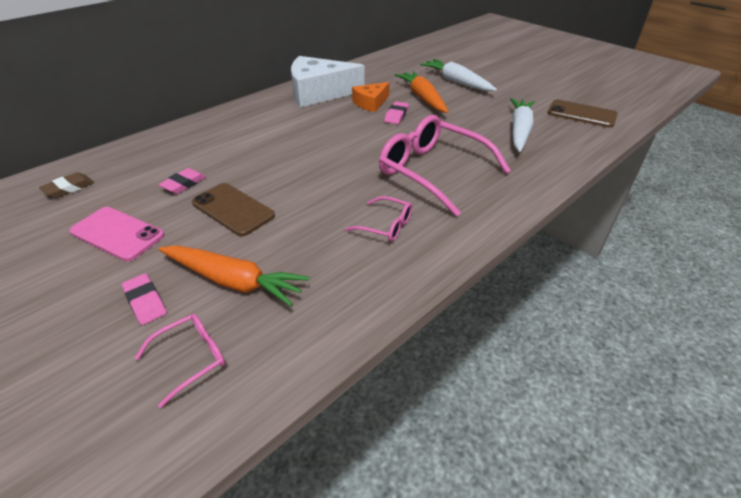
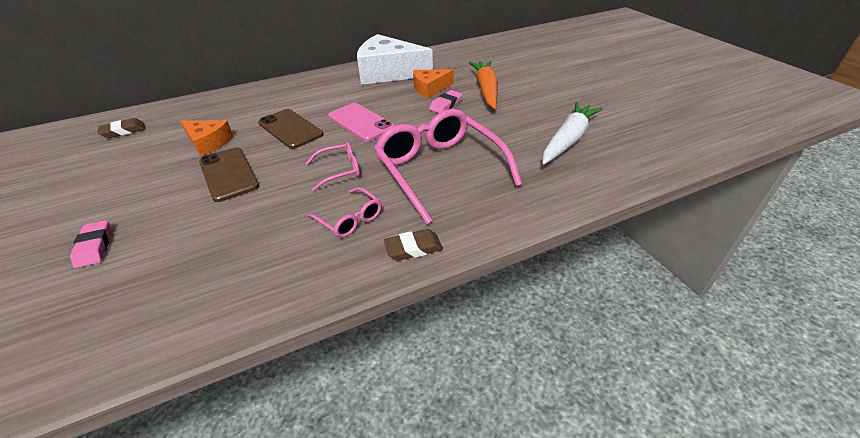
camera: 20 degrees right, 0 degrees up
(117, 234) = (124, 178): pink phone -> pink phone (360, 122)
(184, 184) = (208, 143): pink eraser -> orange cheese
(191, 358) = (83, 312): pink glasses -> pink glasses (339, 170)
(233, 281) = (175, 244): orange carrot -> none
(456, 82) = (534, 77): white carrot -> none
(458, 237) = (413, 248): none -> brown eraser
(581, 114) = (658, 131): brown phone -> brown phone (290, 129)

